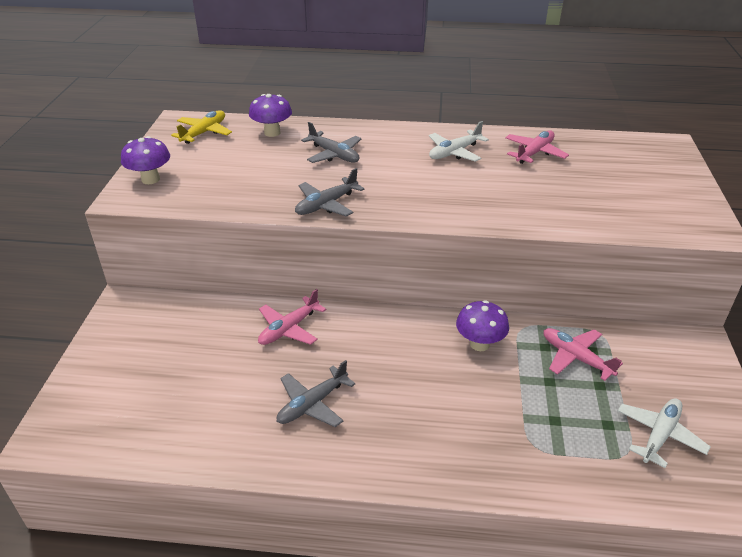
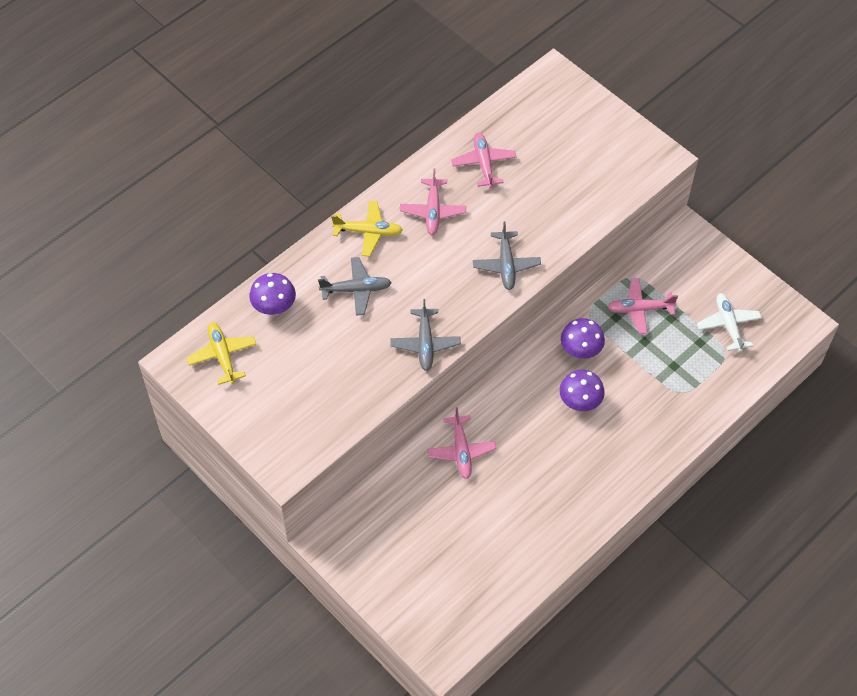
camera: 50 degrees left, 20 degrees up
(150, 179) = (271, 436): purple mushroom -> purple mushroom (579, 402)
(312, 404) = (547, 484): grey plane -> grey plane (506, 265)
(392, 137) = (368, 232): none -> yellow plane
(454, 152) = (433, 211): white plane -> pink plane

